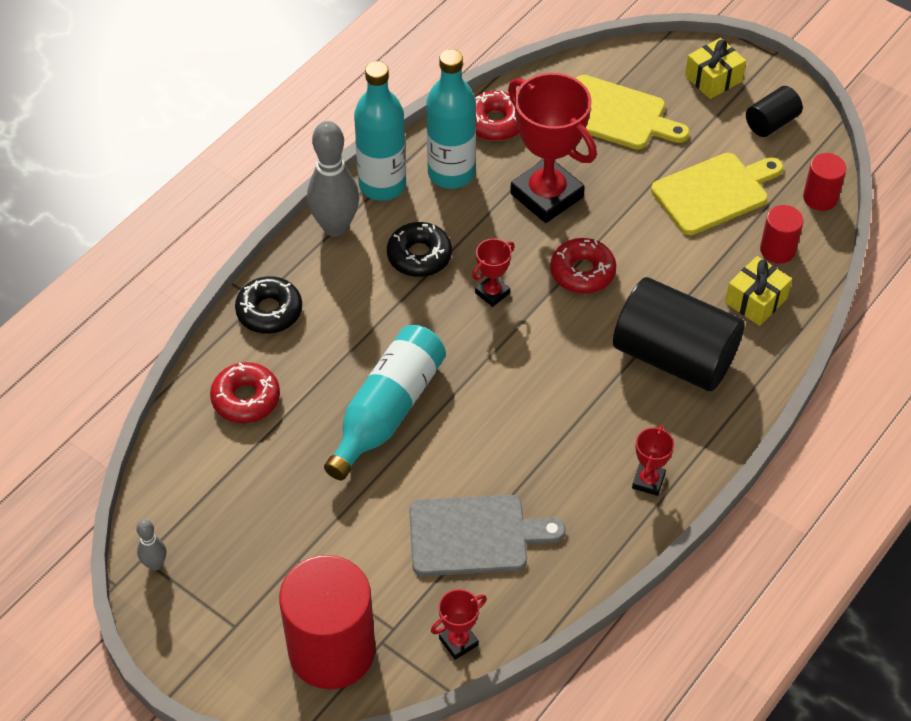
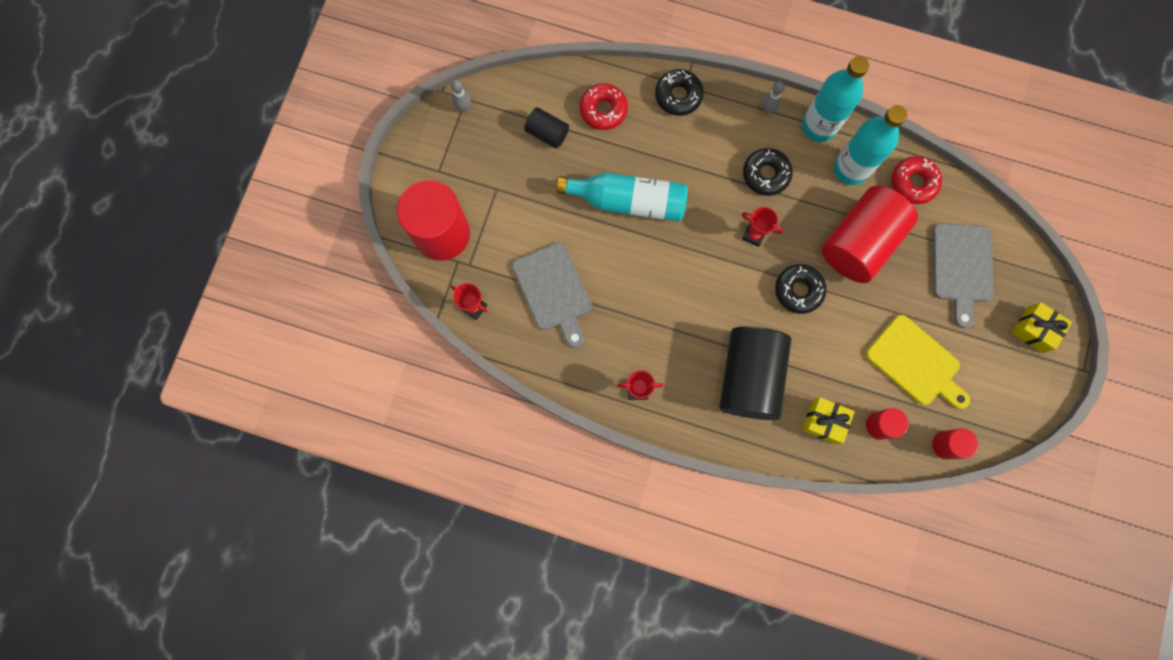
camera: 70 degrees right, 25 degrees up
(335, 227) = (767, 109): grey bowling pin -> grey bowling pin, size x0.49
(547, 195) = (859, 242): red trophy -> red cylinder
(582, 272) = (798, 290): red donut -> black donut
(616, 115) = (962, 267): yellow cutting board -> grey cutting board
(771, 123) = (1007, 387): black cylinder -> black cylinder (547, 133)

